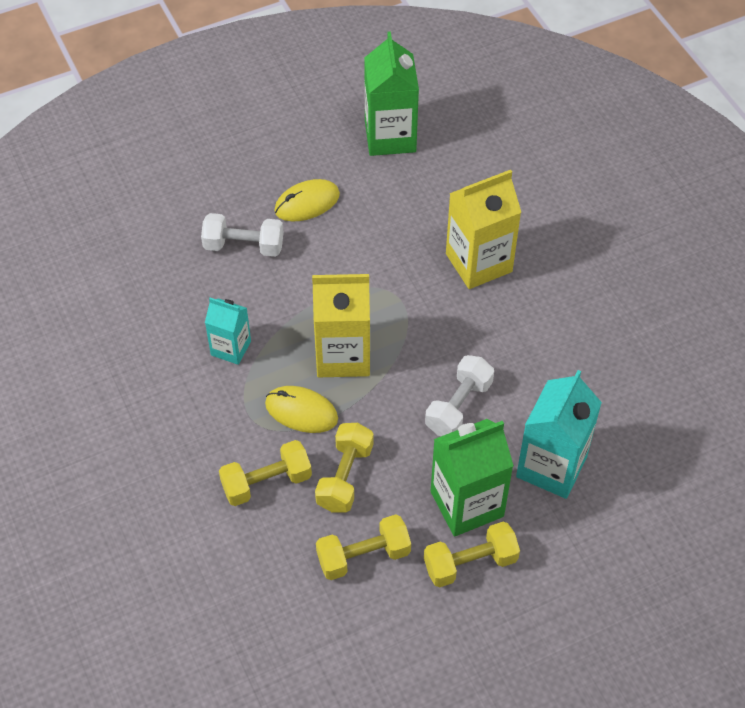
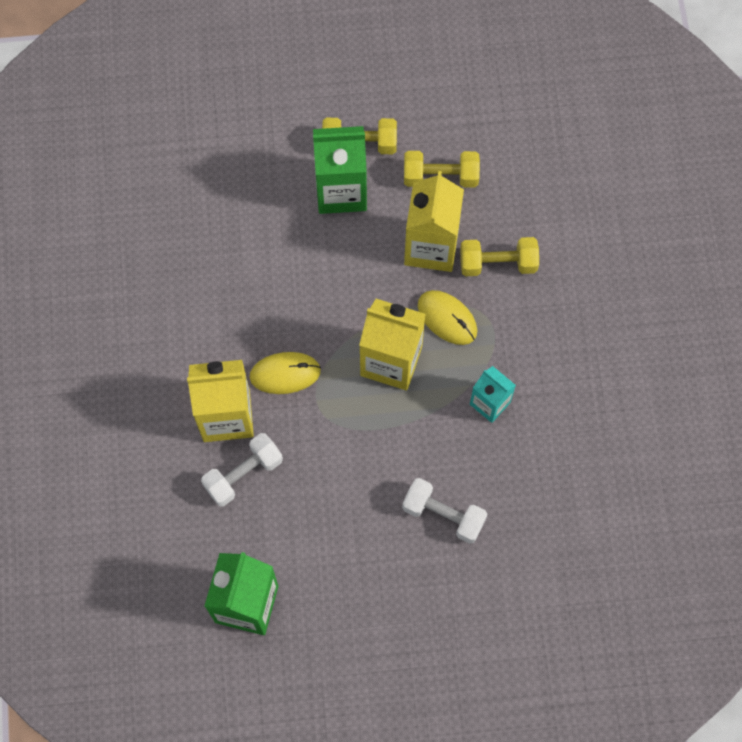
camera: 160 degrees left, 15 degrees up
(307, 203) = (364, 546): yellow mouse -> yellow mouse (285, 374)
(345, 477) = (431, 246): yellow dumbbell -> yellow carton
(458, 406) = (310, 277): white dumbbell -> white dumbbell (243, 474)
(551, 466) = (258, 198): turquoise carton -> none

